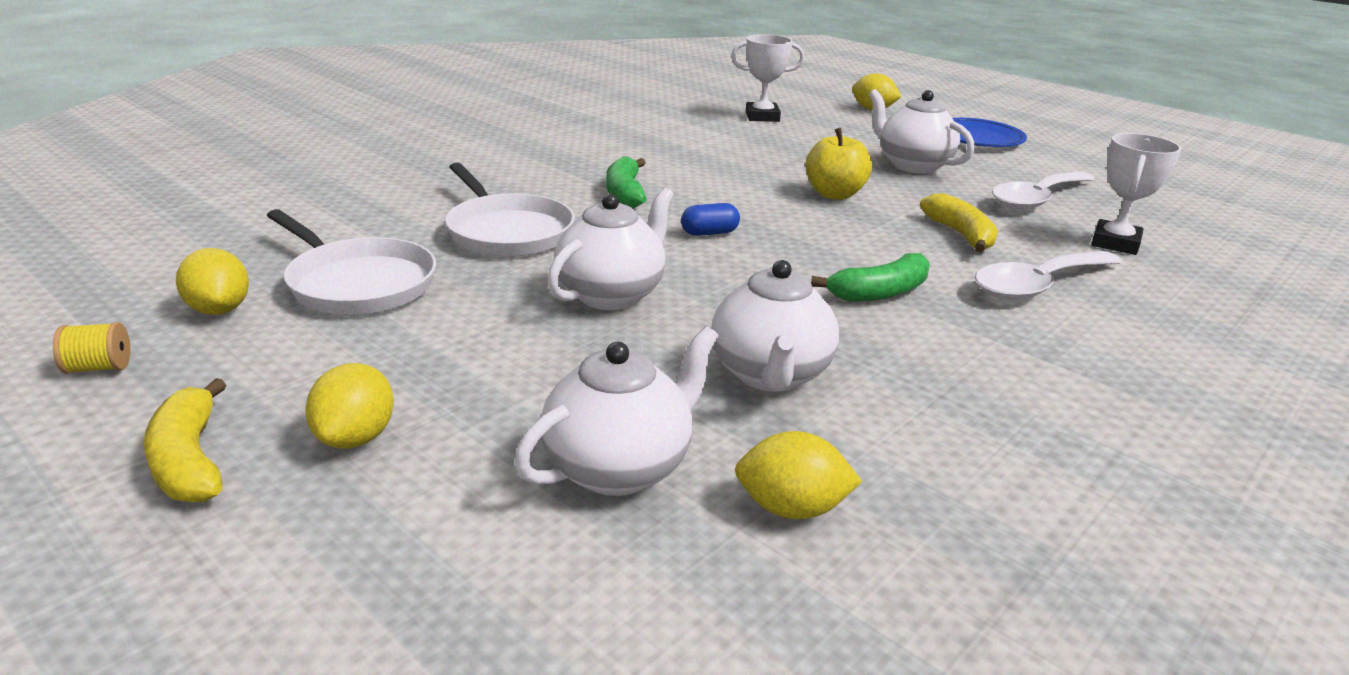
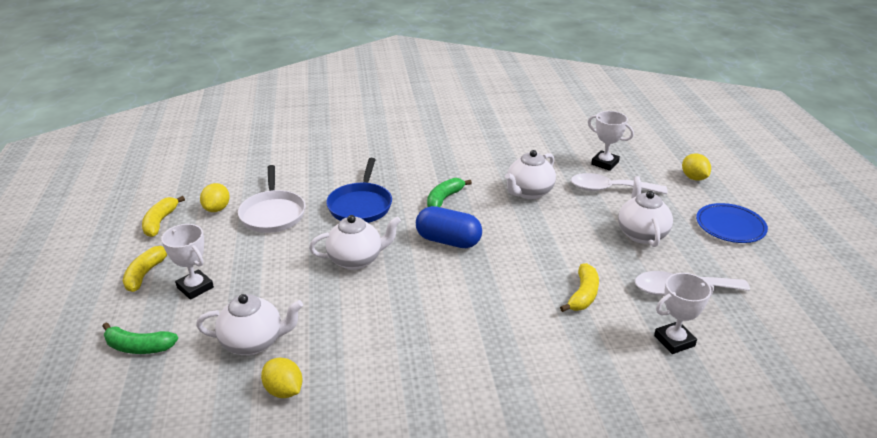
camera: 40 degrees right, 5 degrees up
(99, 368) = (160, 222): yellow spool -> yellow banana
(356, 438) = (195, 287): yellow lemon -> white trophy
(507, 231) = (361, 205): white pan -> blue pan
(709, 233) = (448, 241): blue capsule -> blue capsule, size x2.01
(770, 375) = (361, 331): white teapot -> white teapot (529, 192)
(834, 194) = (555, 239): yellow apple -> none
(879, 292) = (476, 311): green banana -> green banana (138, 347)
(1037, 285) = (569, 345): white spoon -> white spoon (610, 189)

